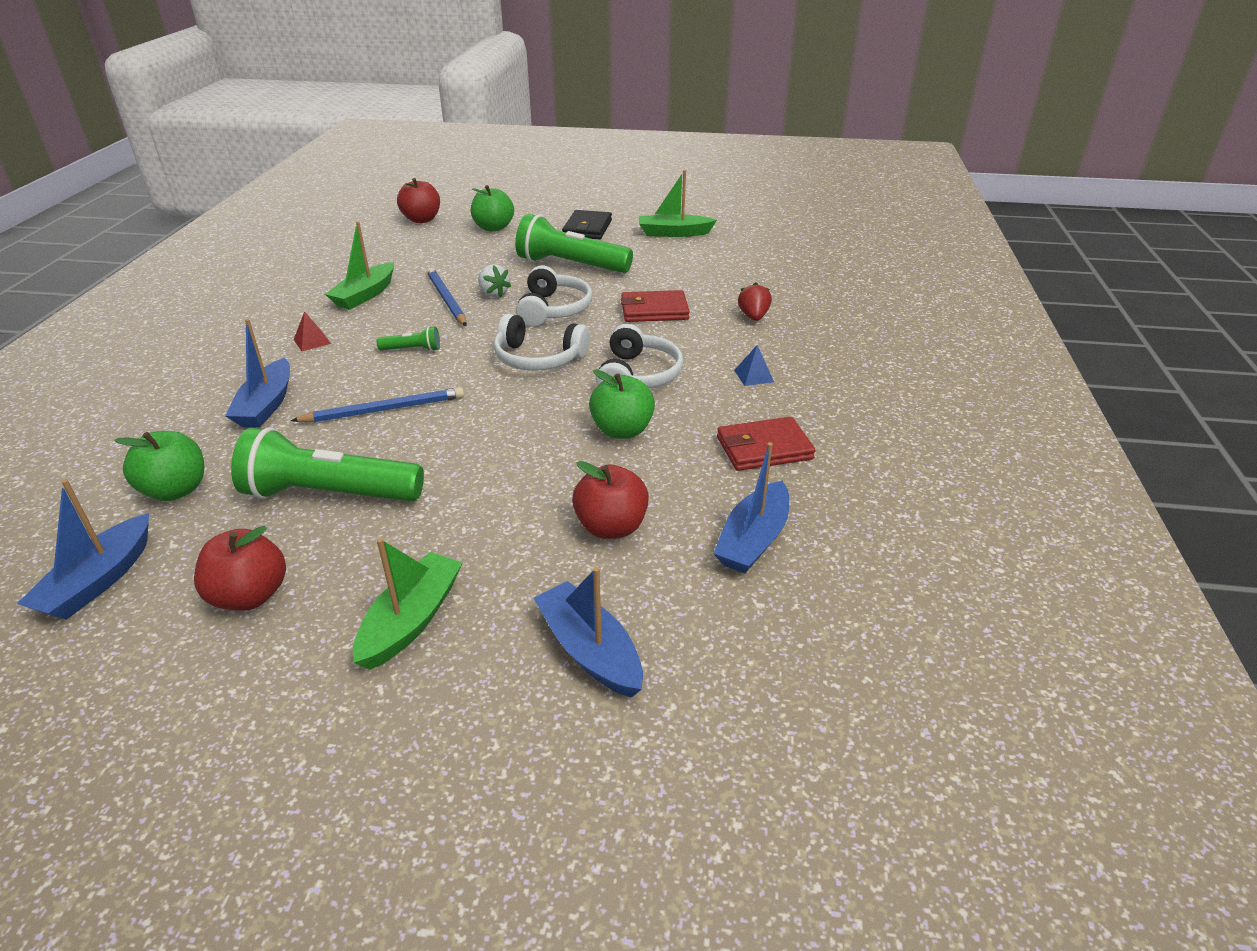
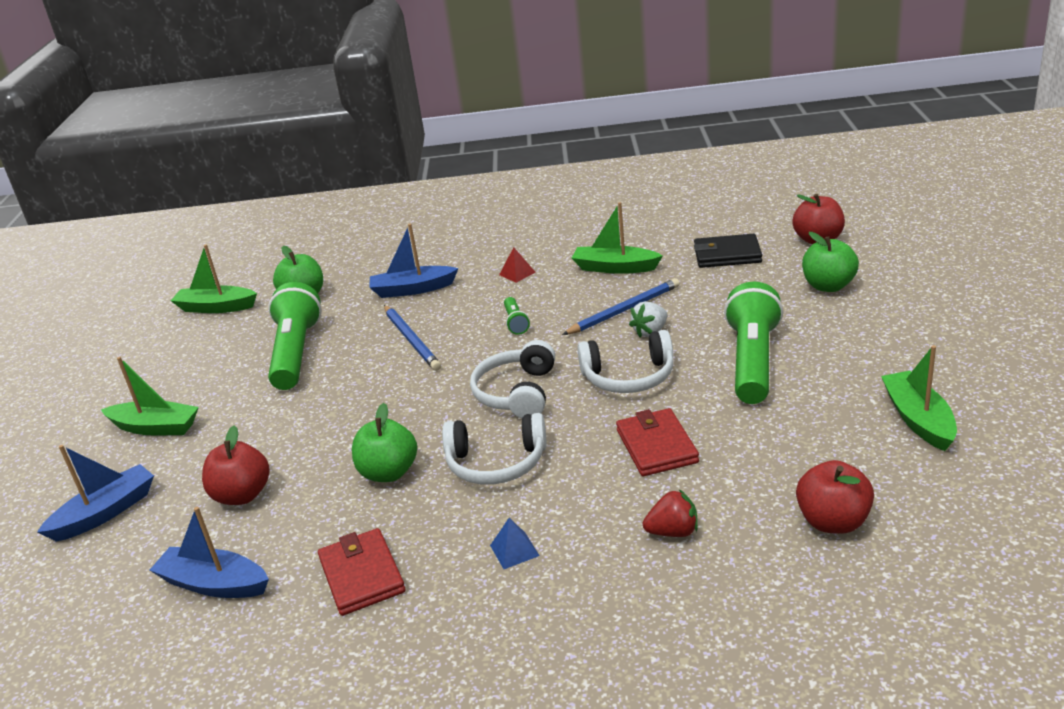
camera: 85 degrees right, 5 degrees down
(99, 580) = (216, 307): blue boat -> green boat
(250, 596) = (192, 360): red apple -> red apple (833, 522)
(587, 228) = (878, 348): black wallet -> black wallet (727, 255)

